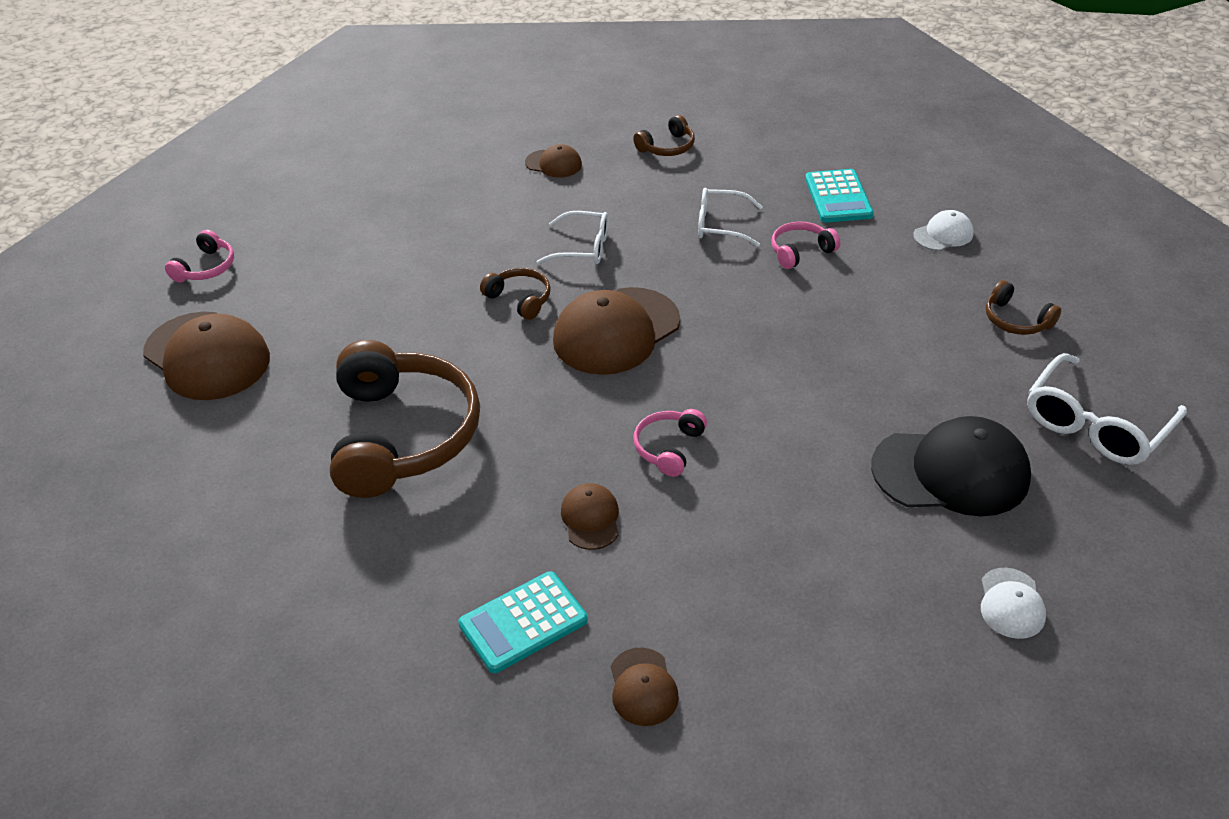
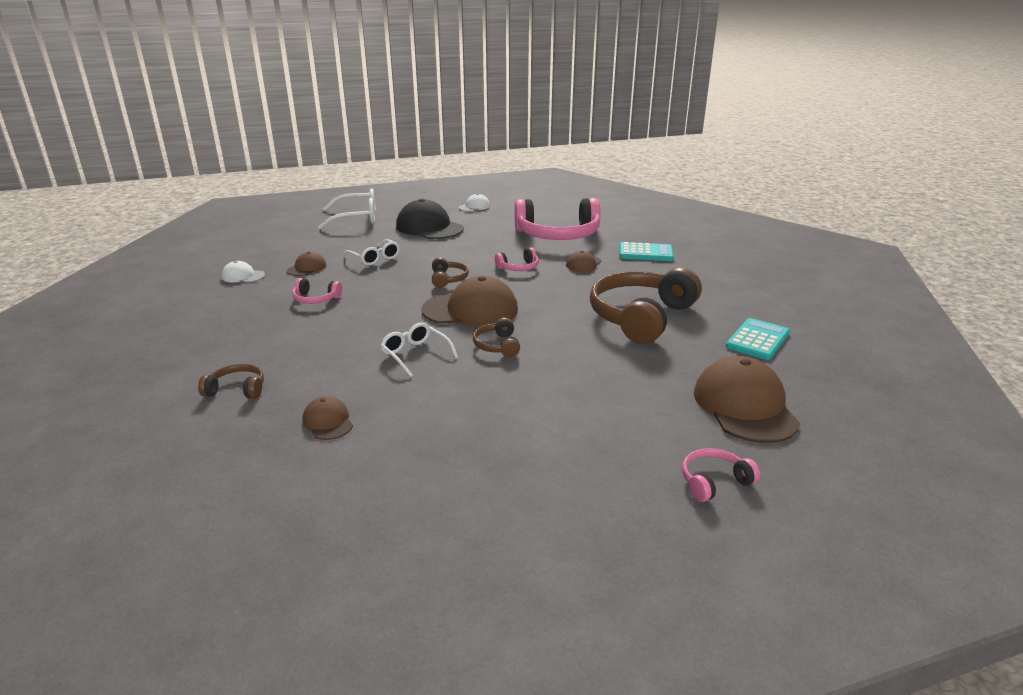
camera: 140 degrees left, 15 degrees down
(643, 687) = (619, 231): brown cap -> brown cap (307, 268)
(720, 225) = (321, 328): white glasses -> white glasses (375, 258)
(729, 590) = (558, 235): none -> pink headphones
(838, 197) = (236, 311): turquoise calculator -> turquoise calculator (757, 340)
(1016, 320) = (303, 244): brown headphones -> brown headphones (448, 279)

